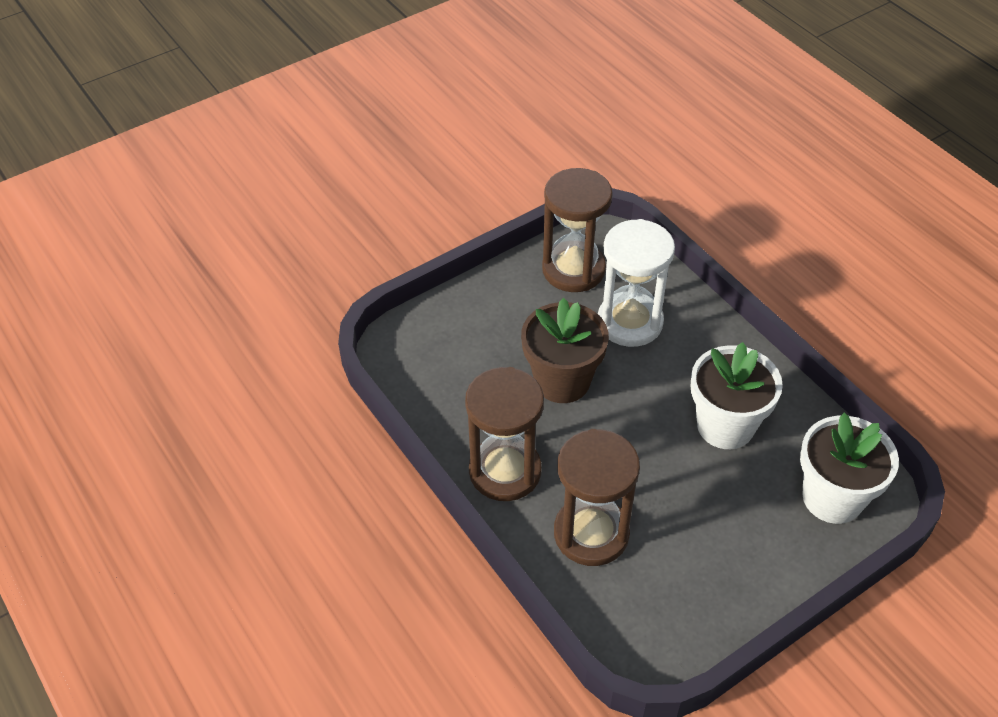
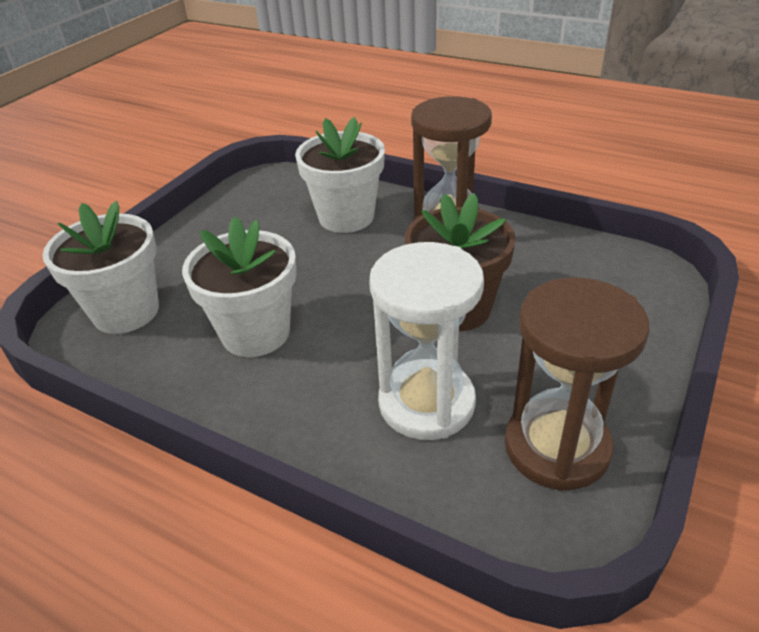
camera: 155 degrees right, 10 degrees down
(591, 533) = (346, 217): brown hourglass -> white flower pot

